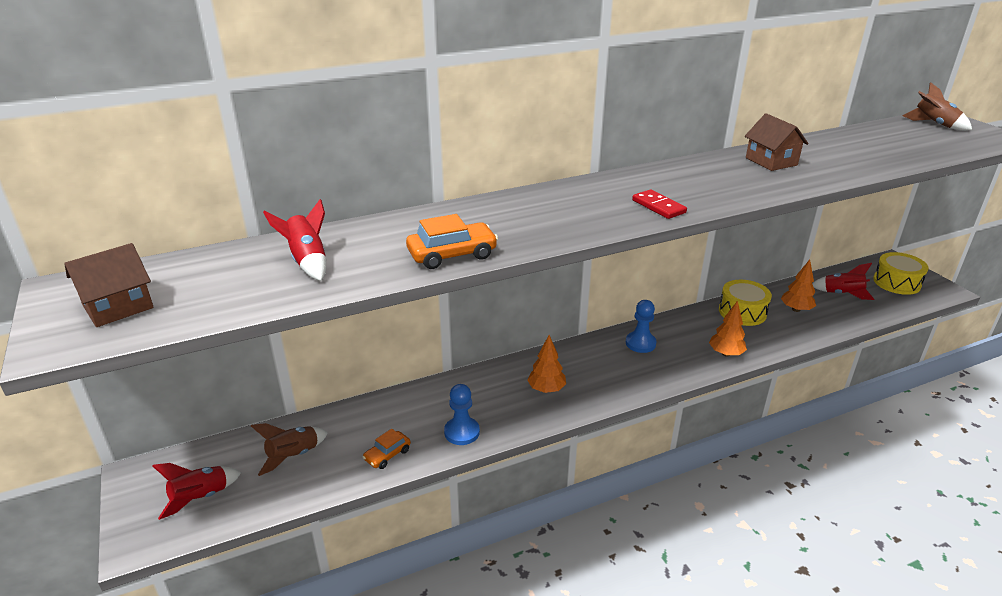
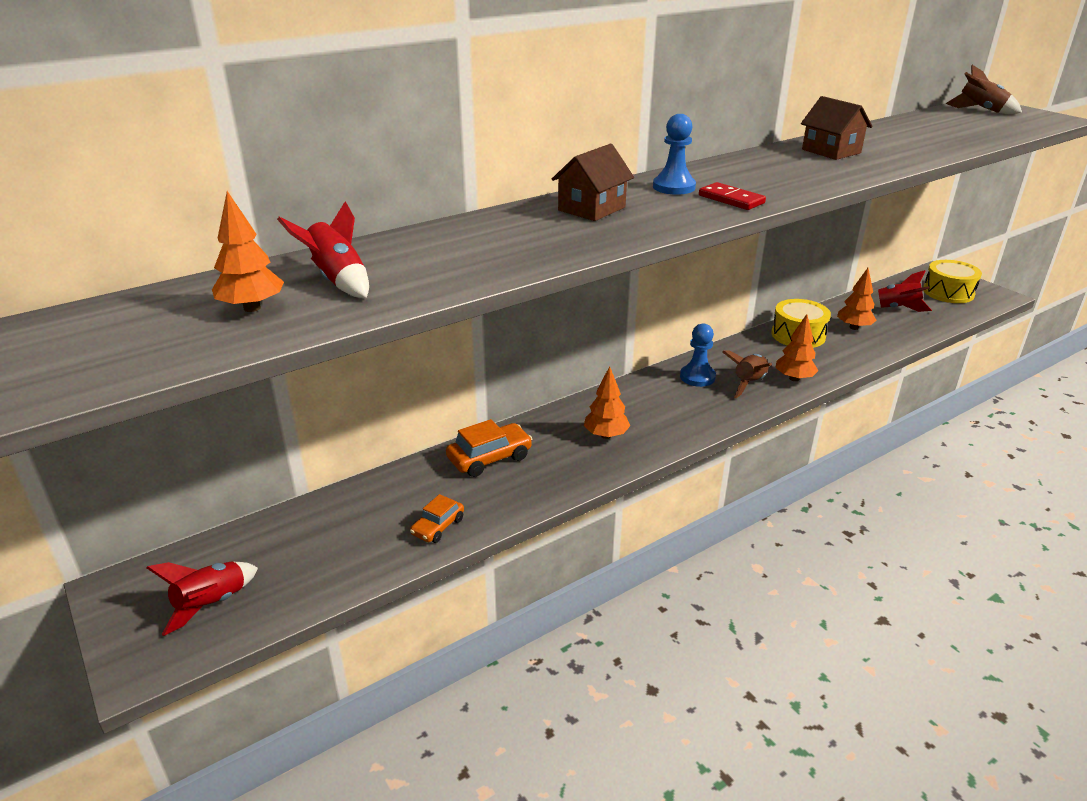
camera: 10 degrees left, 0 degrees up
(118, 307) = (104, 347): brown house -> brown house (591, 209)
(235, 281) = (252, 308): none -> orange tree
(293, 456) = (319, 542): brown rocket -> brown rocket (749, 383)
(452, 255) = (515, 261): orange car -> orange car (489, 458)
(462, 432) = (521, 492): blue pawn -> blue pawn (674, 187)

